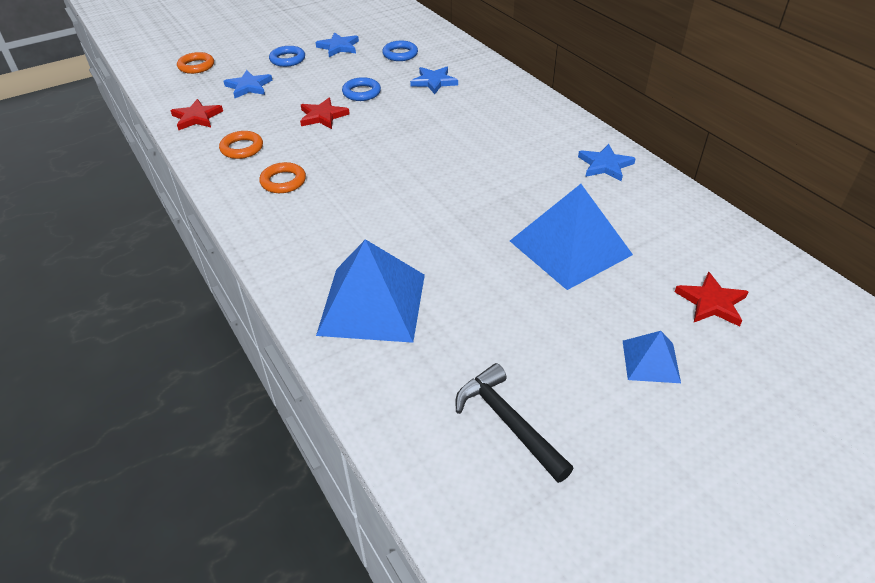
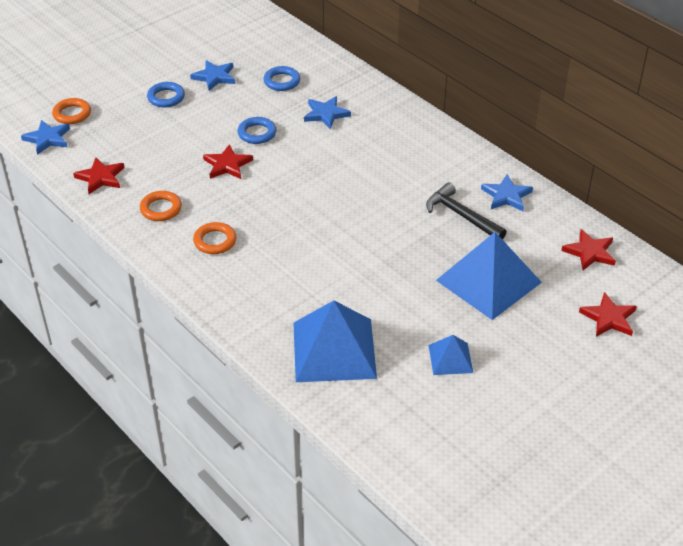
camera: 10 degrees left, 0 degrees up
(249, 86) = (139, 135): blue star -> blue star (47, 139)
(508, 422) = (465, 431): black hammer -> black hammer (461, 215)
(650, 361) = (566, 372): blue pyramid -> blue pyramid (450, 358)
(694, 228) = (590, 252): none -> red star

